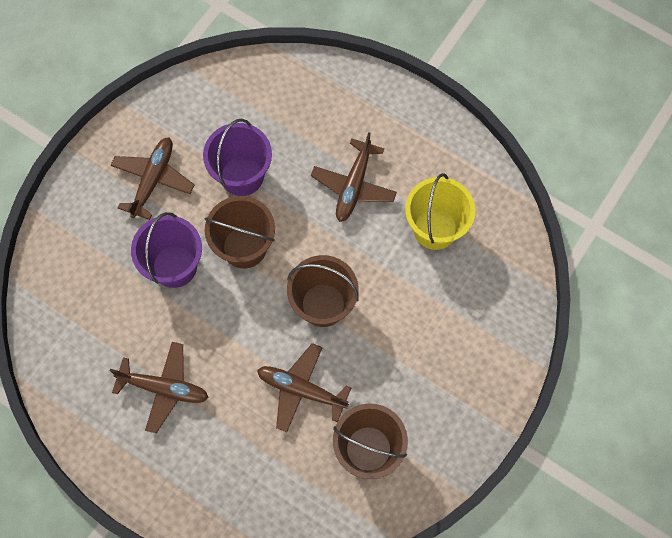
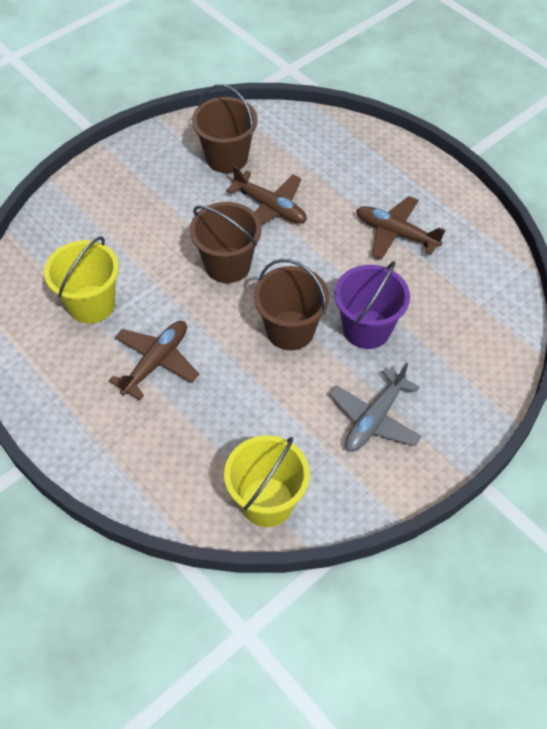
camera: 165 degrees left, 15 degrees down
(153, 179) = (374, 419): brown plane -> grey plane
(225, 91) = (267, 502): none -> yellow bucket
(242, 175) = (273, 400): purple bucket -> none

